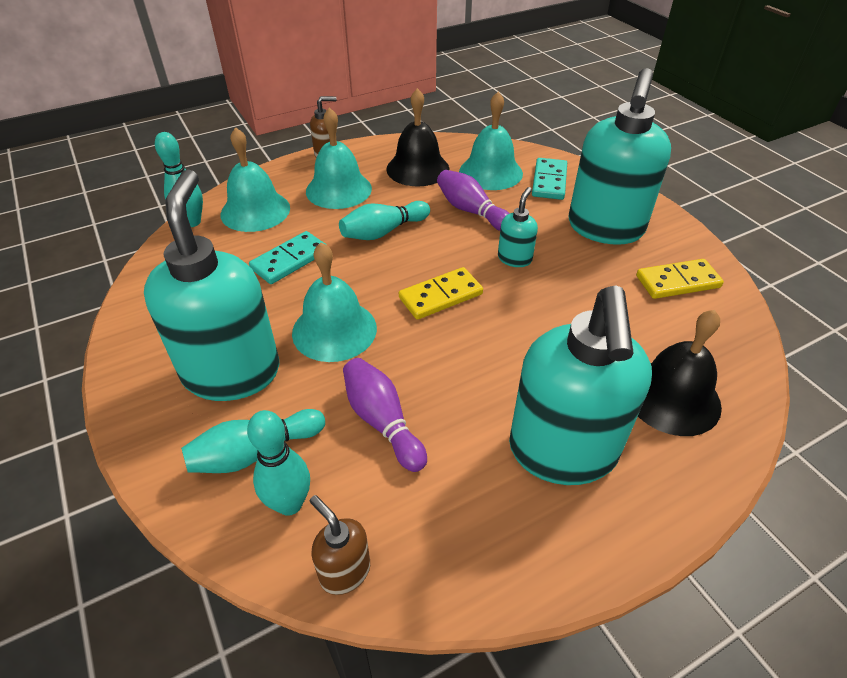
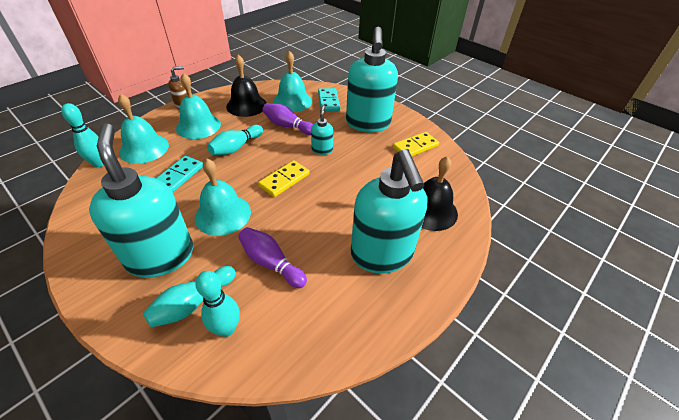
camera: 20 degrees left, 0 degrees up
(344, 571) = (275, 359): brown soap dispenser -> none

